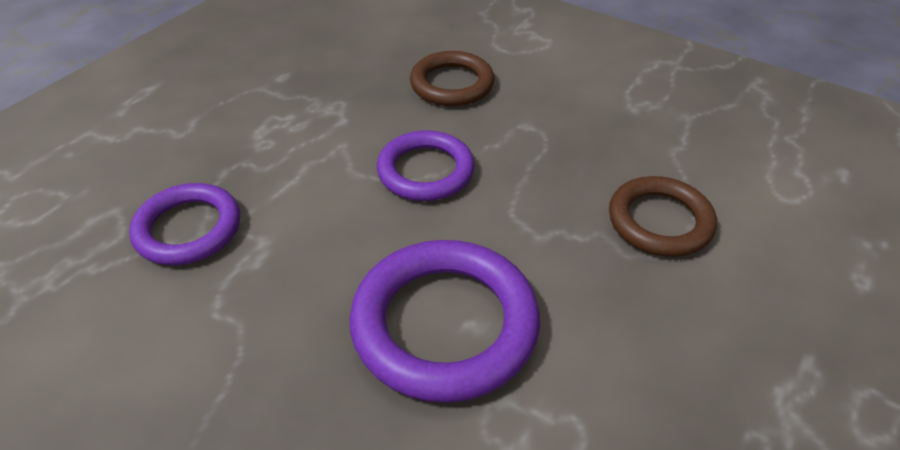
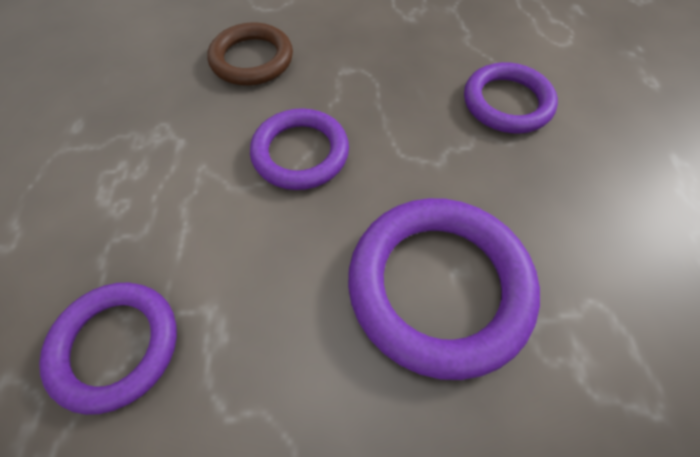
camera: 35 degrees left, 15 degrees up
(660, 221) = (507, 103): brown ring -> purple ring

